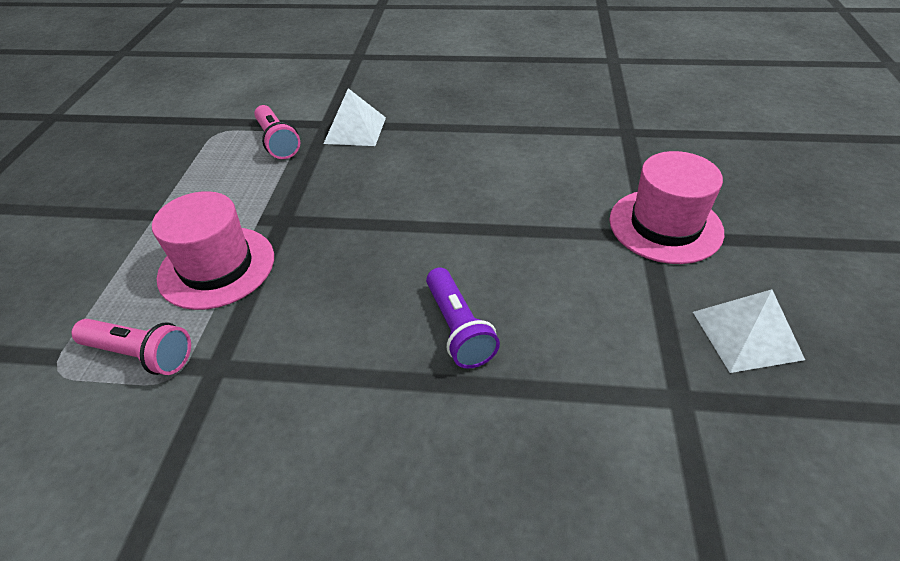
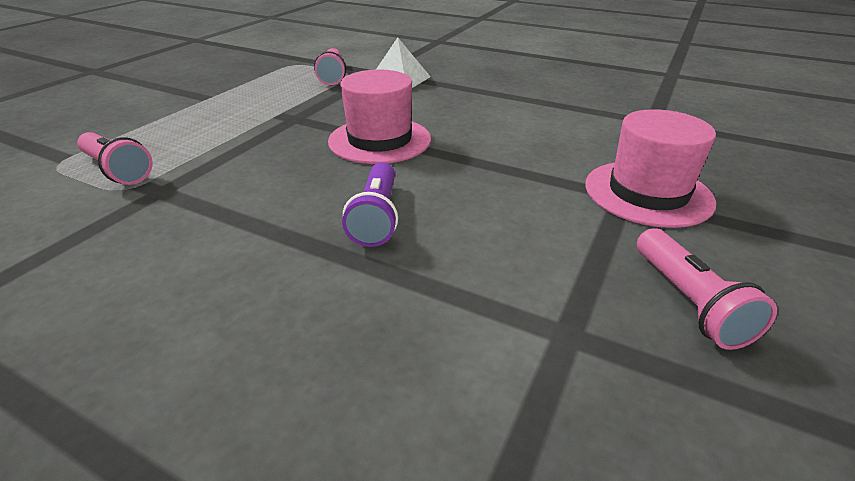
camera: 20 degrees right, 10 degrees down
(217, 267) = (220, 134): pink hat -> pink hat (379, 140)
(746, 335) = (689, 302): white pyramid -> pink flashlight

